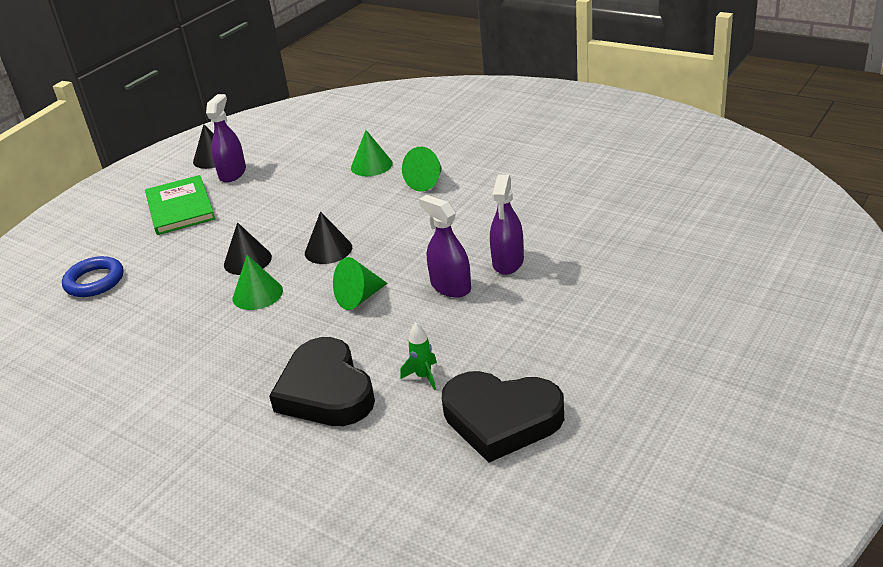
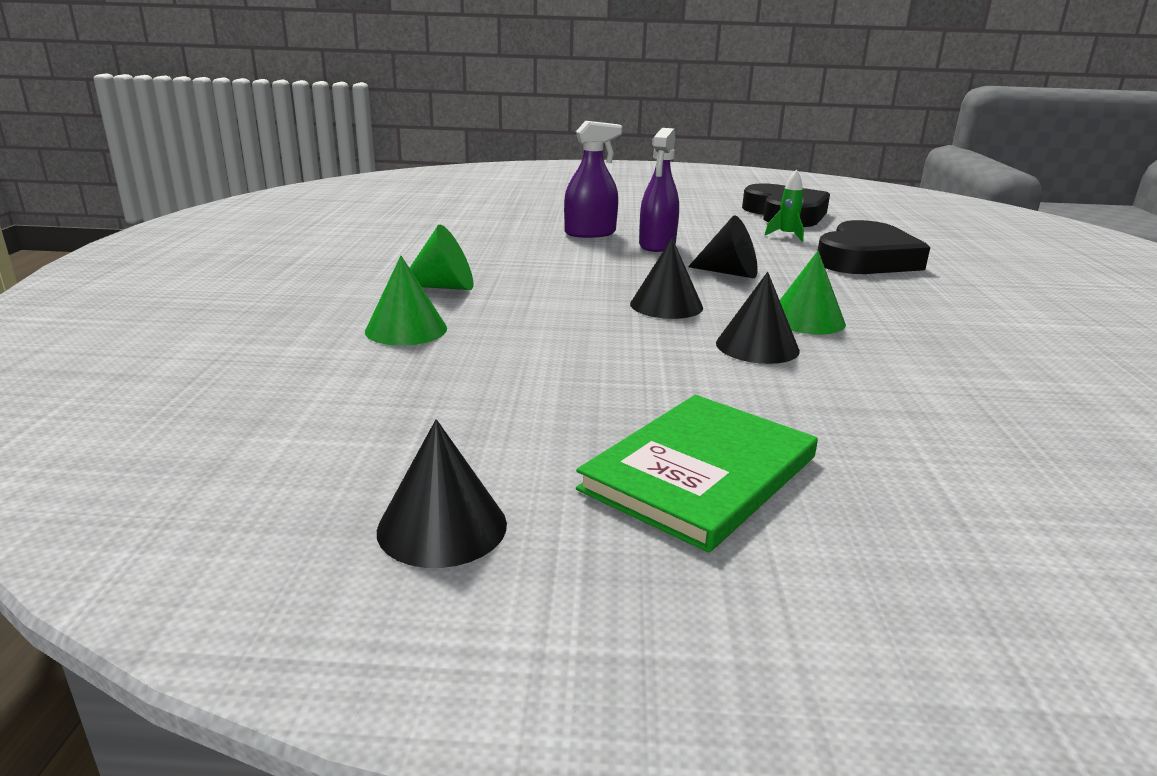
camera: 125 degrees left, 10 degrees down
(94, 281) = (1013, 462): blue ring -> none
(232, 173) = (507, 461): purple spray bottle -> none
(359, 298) = (730, 273): green cone -> black cone

